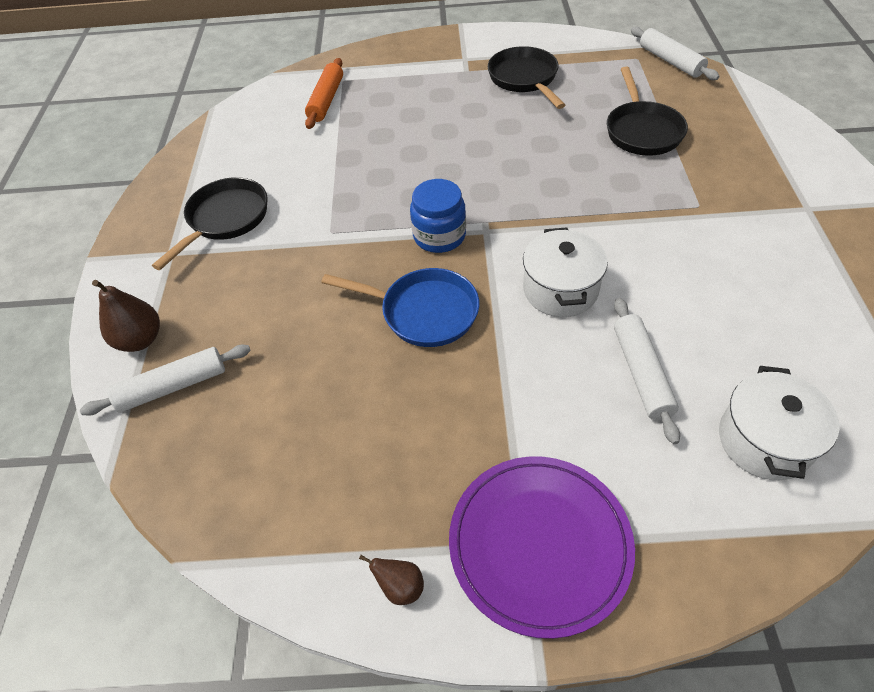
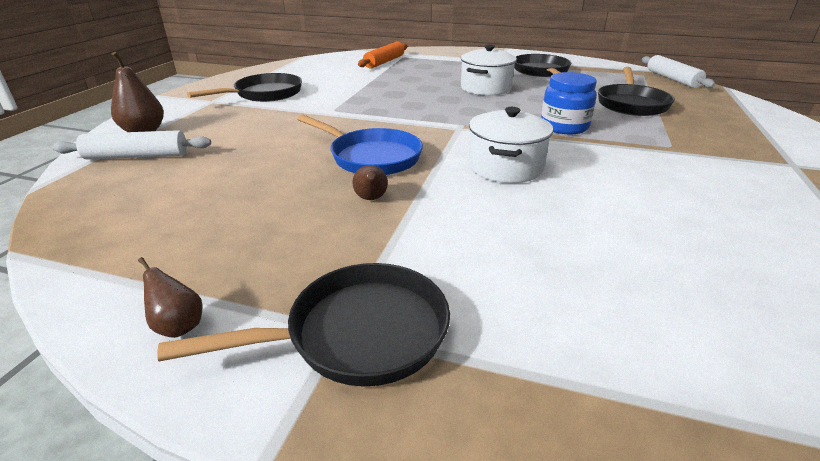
camera: 15 degrees right, 20 degrees down
(439, 236) = (417, 124): blue jar -> blue jar (564, 127)
(460, 379) = (371, 199): none -> brown pear
(539, 544) = (357, 334): purple plate -> black pan
(641, 373) = (560, 232): white rolling pin -> none
(764, 440) = (695, 316): white pot -> white pot (485, 88)

